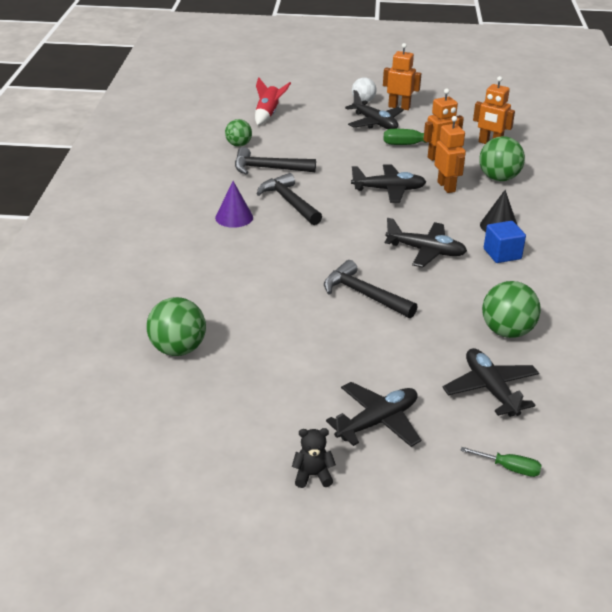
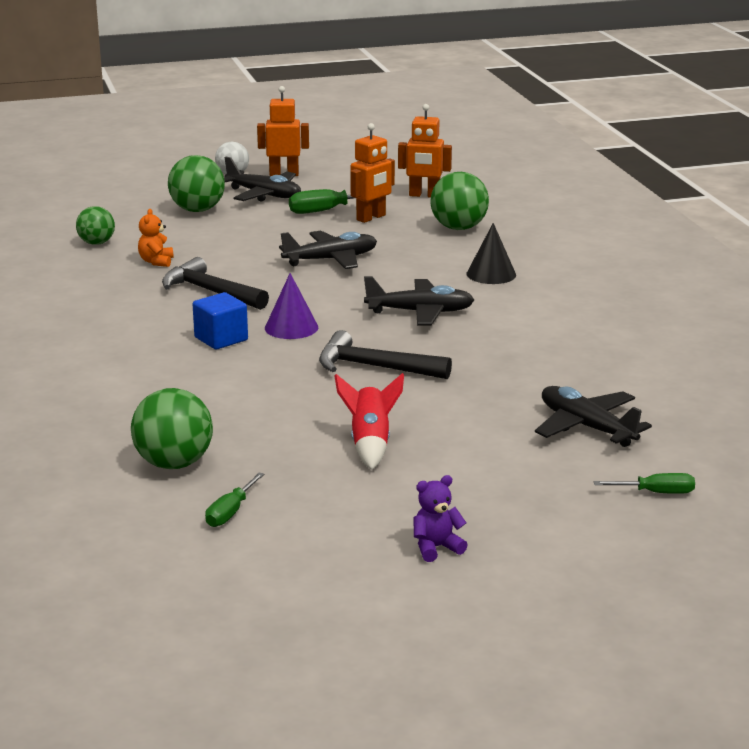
camera: 20 degrees left, 10 degrees down
(189, 403) = (230, 512): none -> green screwdriver
(234, 217) = (148, 319): purple cone -> purple cone (291, 327)
(268, 115) = (114, 206): red rocket -> red rocket (370, 443)
(268, 168) = (156, 262): black hammer -> orange teddy bear
(313, 475) = (436, 548): black teddy bear -> purple teddy bear
(377, 422) = (477, 483): black plane -> none
(446, 187) = (401, 246): orange robot -> none
(502, 254) = (513, 300): blue cube -> blue cube (221, 339)
(507, 331) = (569, 371): green ball -> green ball (197, 210)

